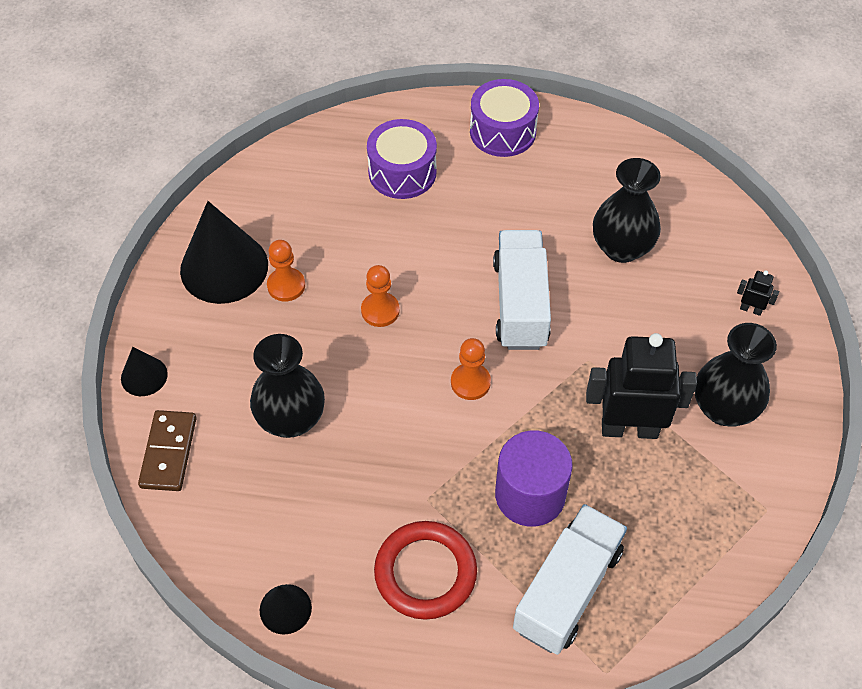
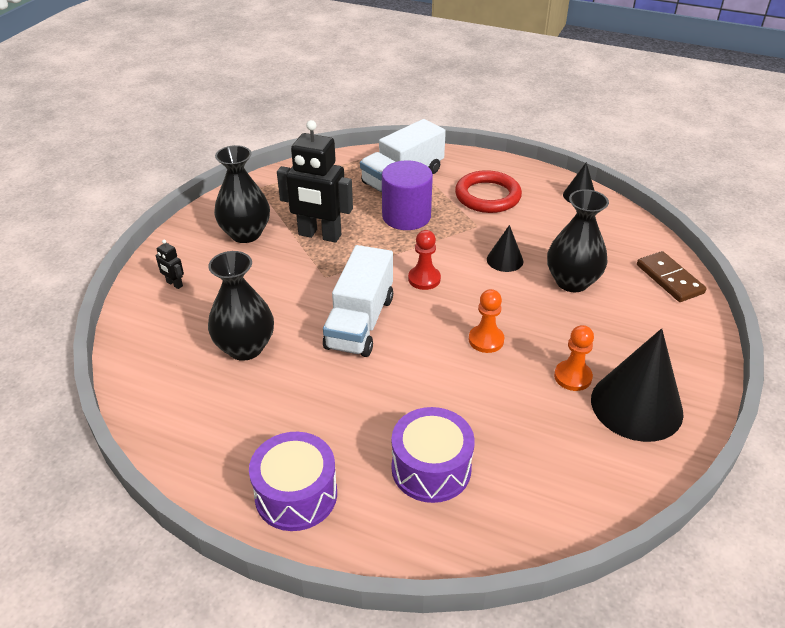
camera: 165 degrees left, 15 degrees down
(144, 376) = (701, 330): black cone -> black cone (504, 260)
(168, 452) = (669, 279): brown domino -> brown domino turned 45 degrees counterclockwise
(470, 382) = (424, 279): orange pawn -> red pawn

